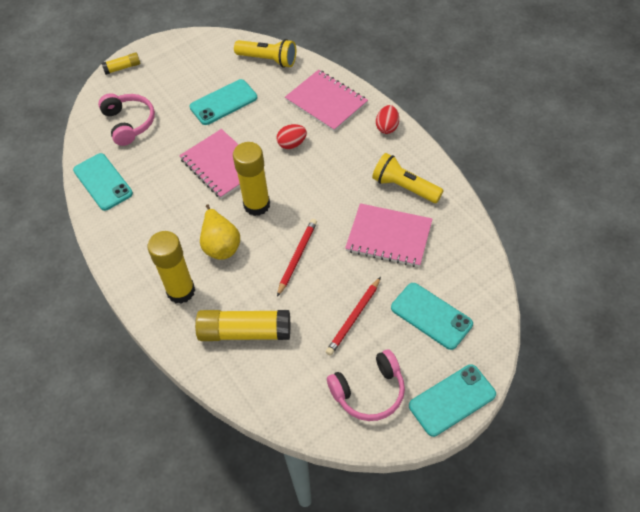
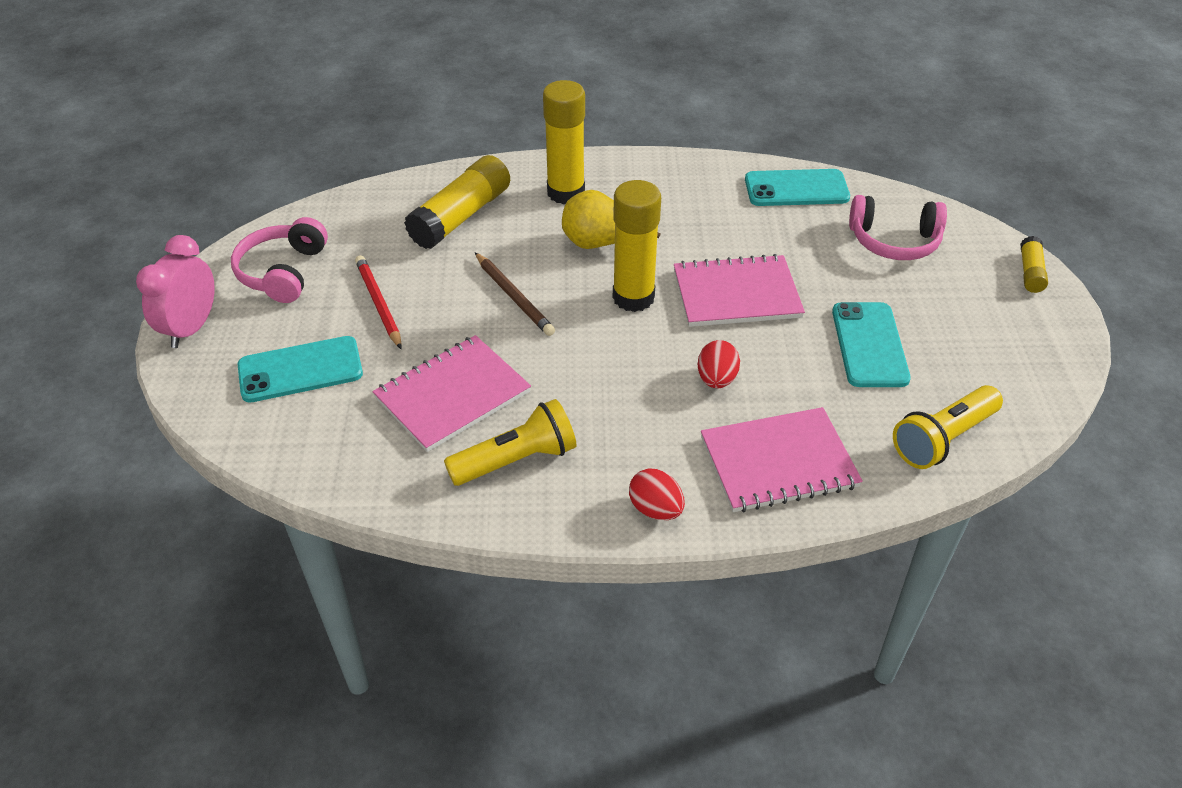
camera: 120 degrees right, 10 degrees down
(297, 257) = (514, 297): red pencil -> brown pencil
(452, 400) = (191, 328): turquoise phone -> pink clock

